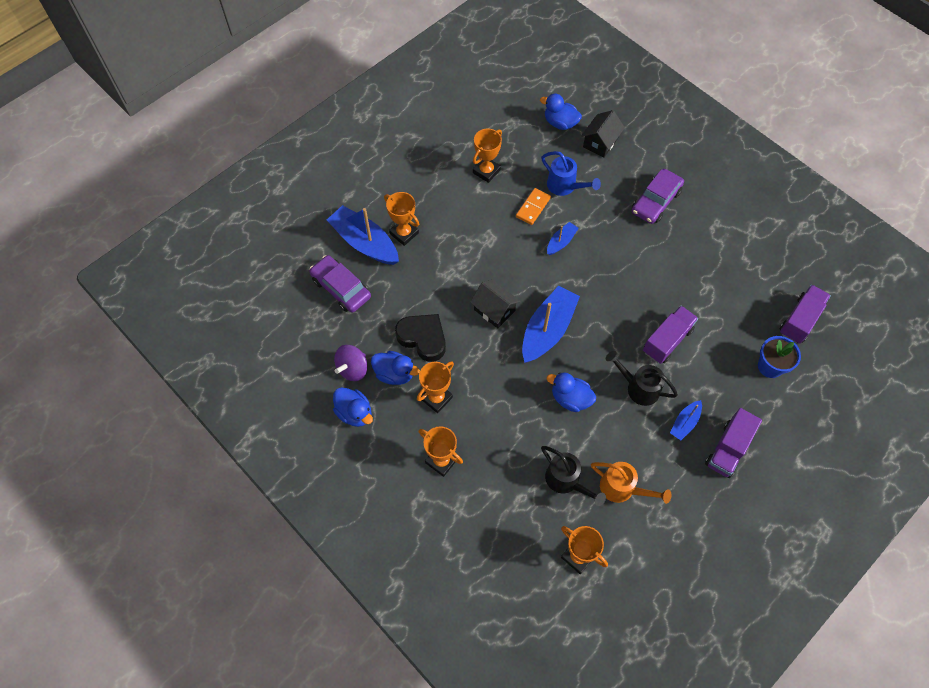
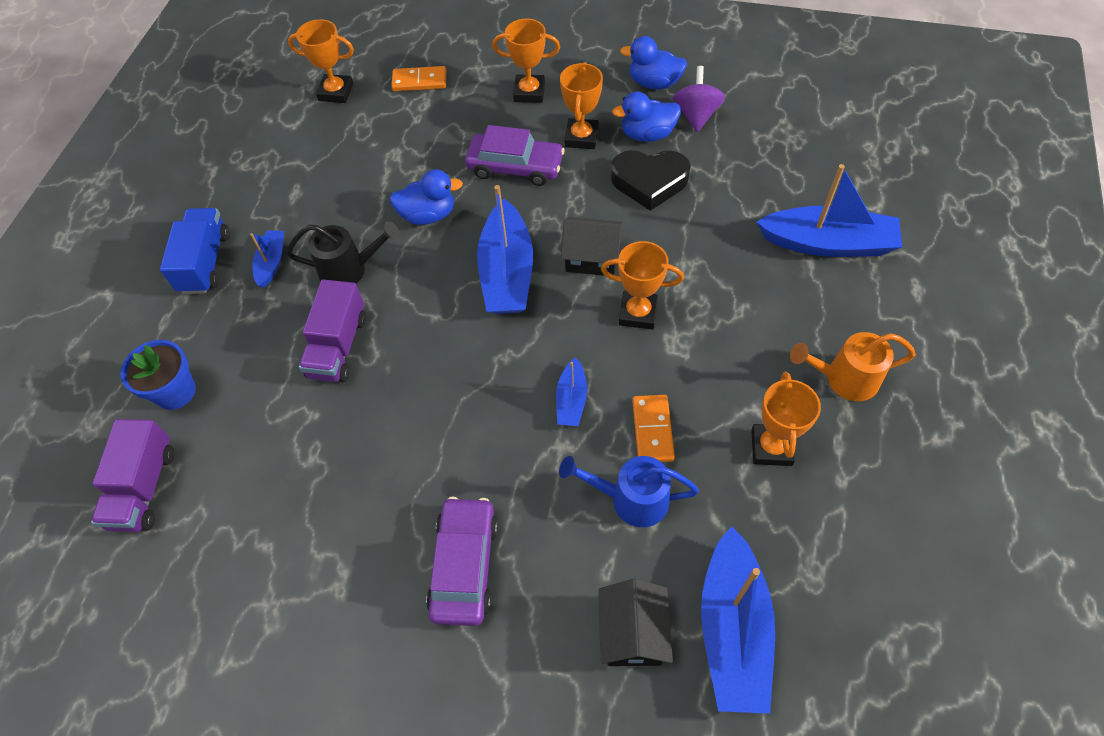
camera: 150 degrees right, 5 degrees down
(341, 288) = (796, 179): purple car -> purple car (515, 167)
(404, 233) = (792, 283): orange trophy -> orange trophy (638, 313)
(510, 526) = (419, 81): none -> orange domino
(560, 123) = (733, 630): blue duck -> blue boat
(566, 481) = (384, 140): black watering can -> none
(622, 489) = (318, 164): orange watering can -> orange watering can (843, 379)
(728, 449) = (205, 262): purple truck -> blue truck

